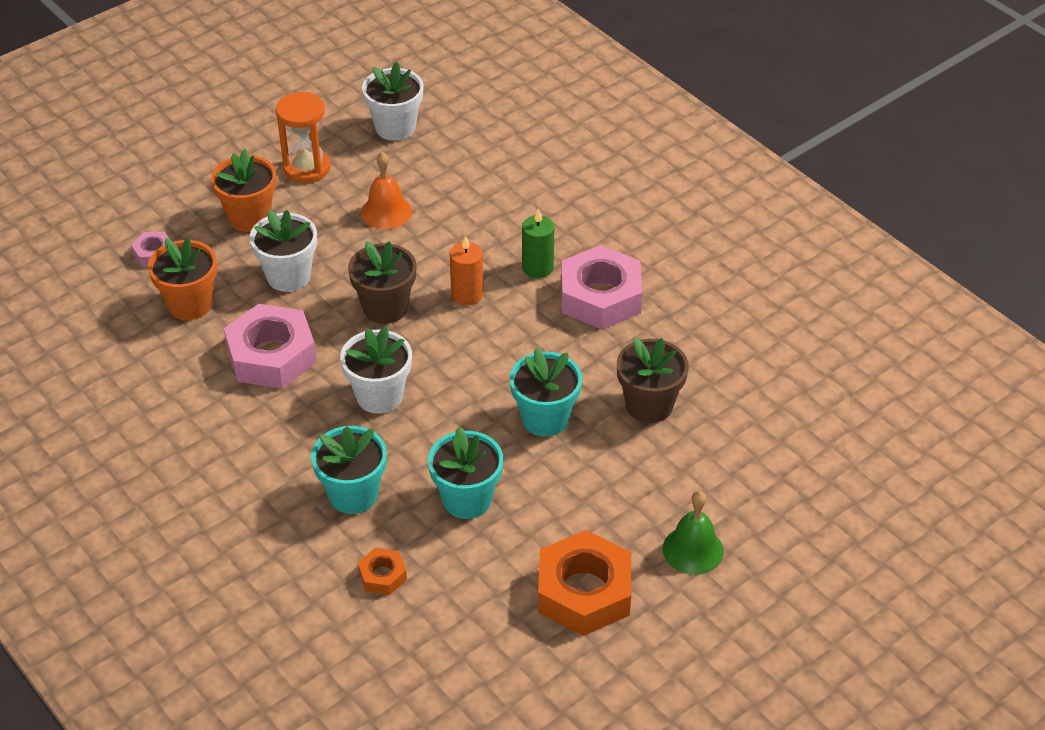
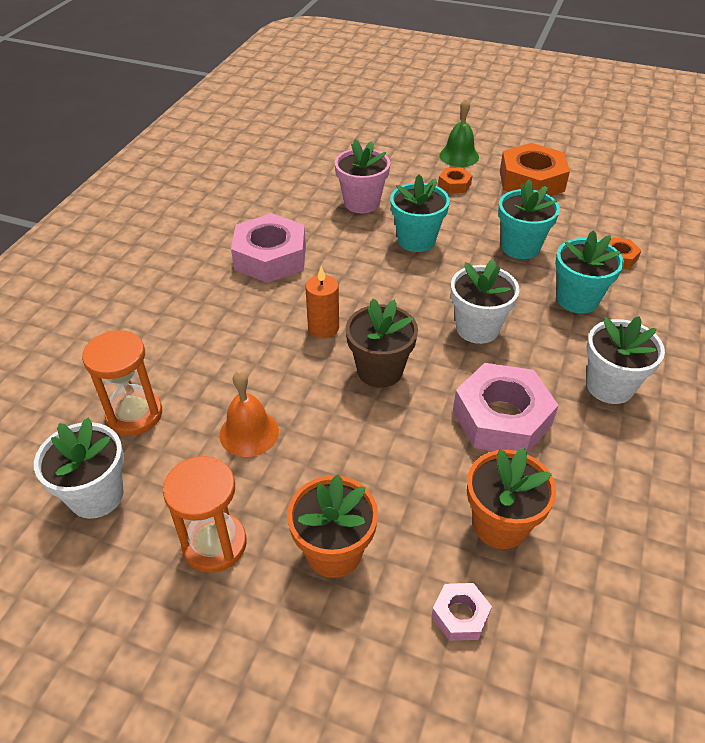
camera: 120 degrees left, 0 degrees up
(288, 276) = (396, 462): white flower pot -> white flower pot (609, 386)
(457, 160) = (134, 414): none -> orange hourglass
(537, 267) = (260, 301): green candle -> none
(629, 508) = (454, 185): none -> orange nut
(649, 405) = (361, 203): brown flower pot -> pink flower pot

